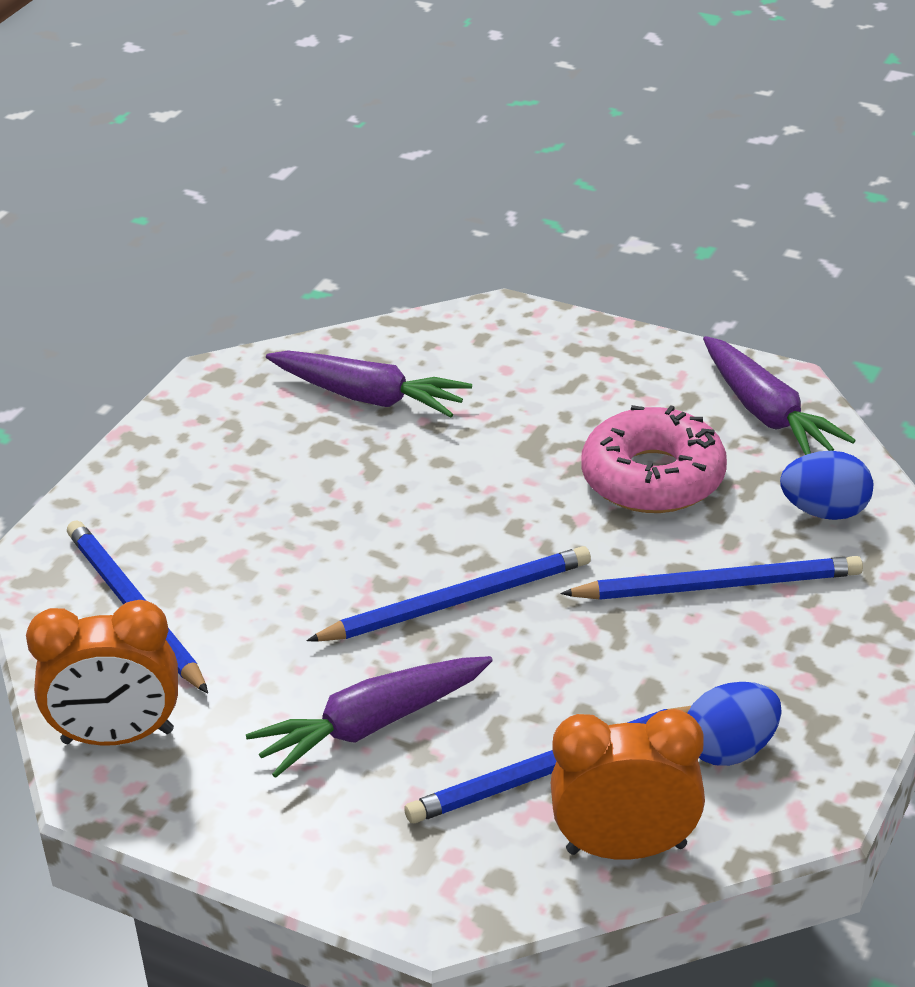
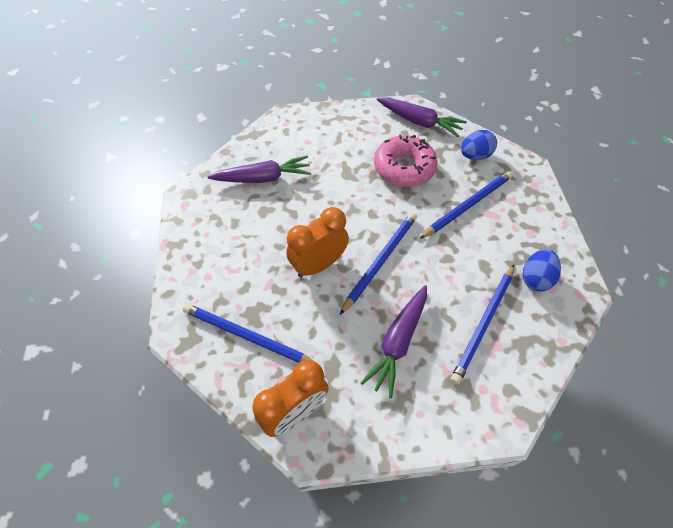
camera: 35 degrees left, 20 degrees up
(626, 848) = (541, 346): orange clock -> orange clock (319, 264)

